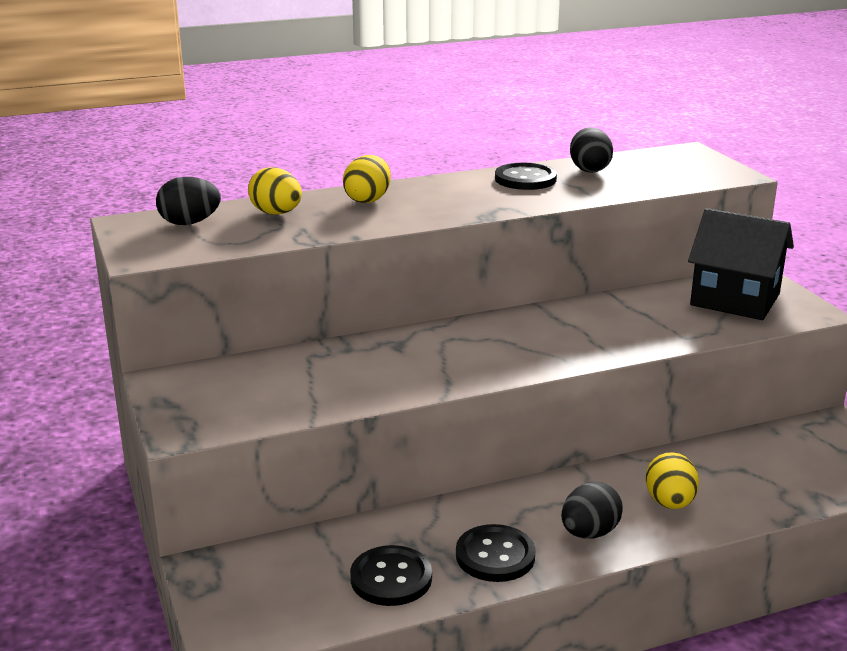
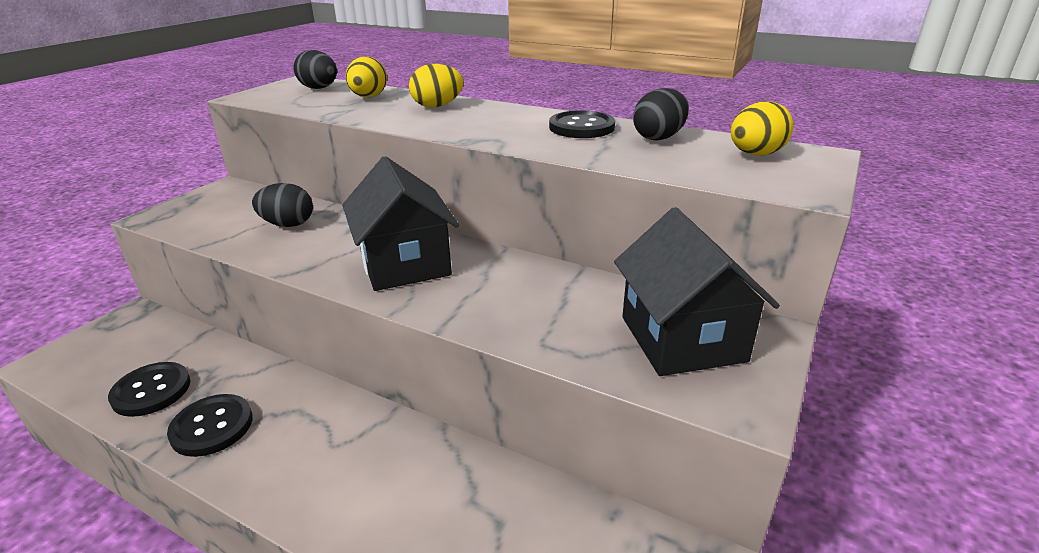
camera: 50 degrees right, 5 degrees up
(505, 345) = (405, 264): none -> black house
(589, 533) = (283, 465): black egg -> black egg (288, 224)
(669, 503) = (379, 495): yellow egg -> yellow egg (755, 154)

